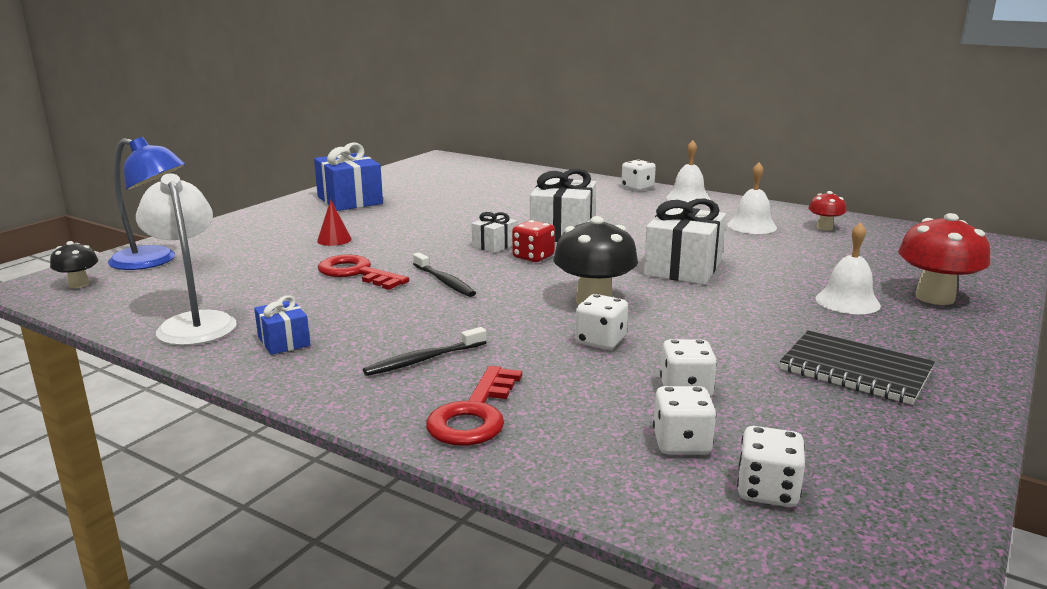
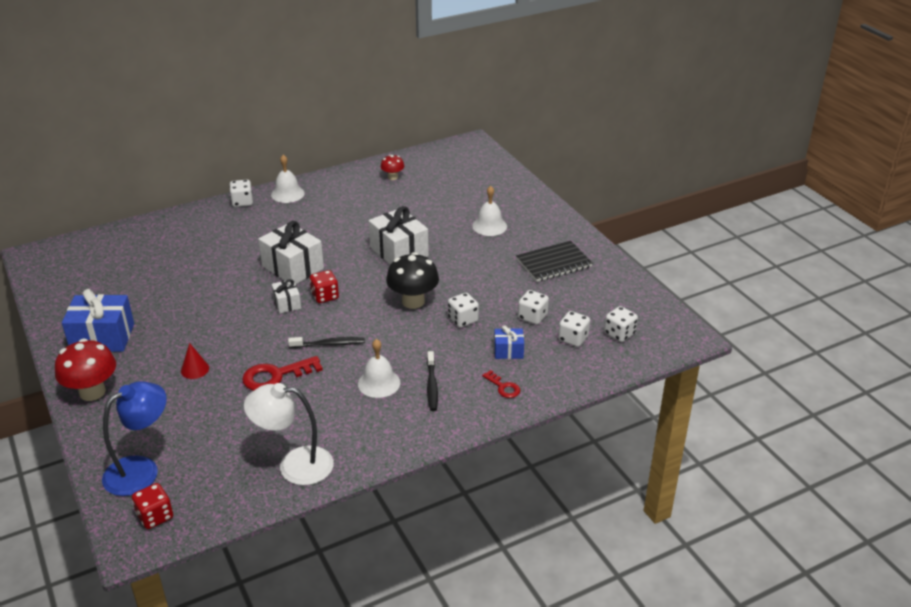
camera: 60 degrees left, 15 degrees up
(79, 284) = (155, 516): black mushroom -> red dice
(284, 341) = (360, 432): blue gift -> blue gift (508, 351)
(474, 414) = (503, 387): red key -> red key, size x0.56
(752, 226) = (363, 198): white bell -> white bell (379, 383)
(934, 297) = (508, 200): red mushroom -> red mushroom (92, 392)

